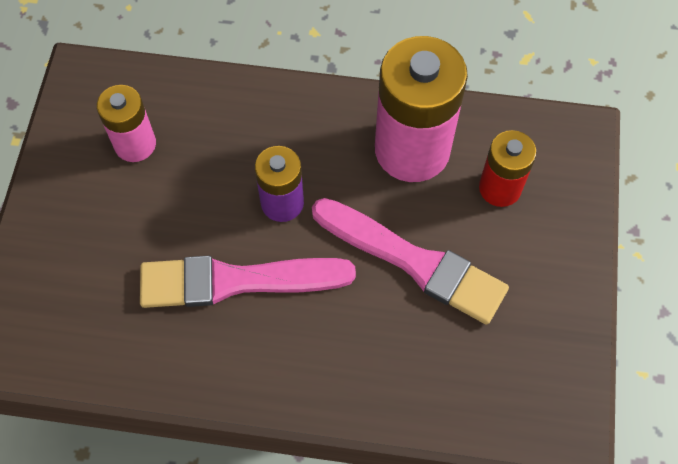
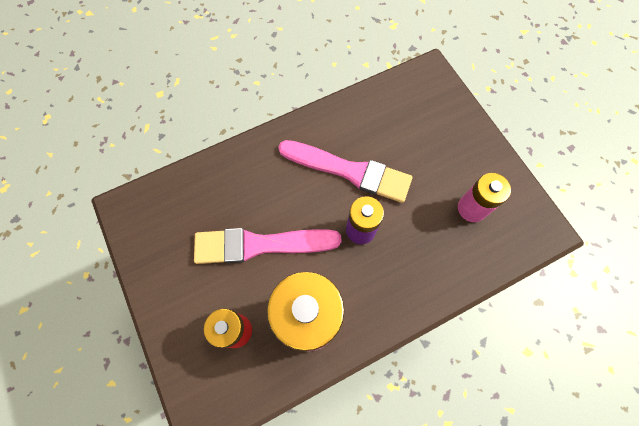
camera: 145 degrees right, 5 degrees up
(236, 281) = (349, 171): pink brush -> pink brush turned 60 degrees clockwise

